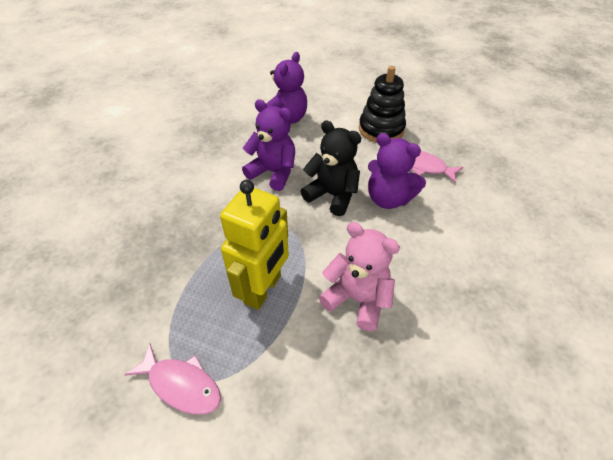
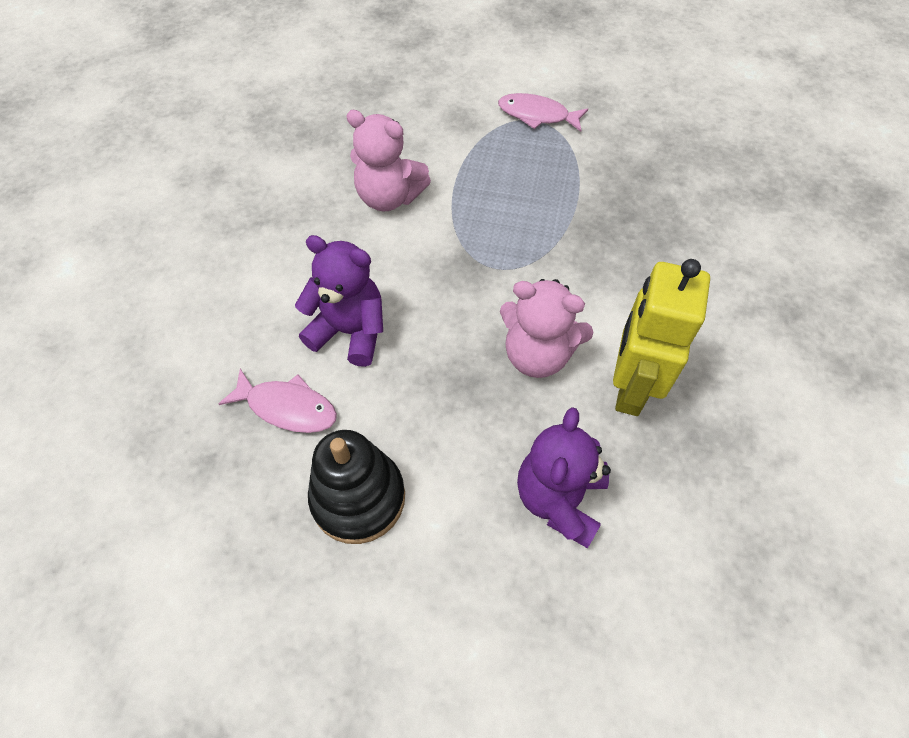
camera: 170 degrees right, 10 degrees up
(263, 289) = (493, 193): yellow robot -> yellow robot (630, 387)
(273, 172) = (537, 354): purple teddy bear -> pink teddy bear
(332, 195) = (435, 325): black teddy bear -> none

